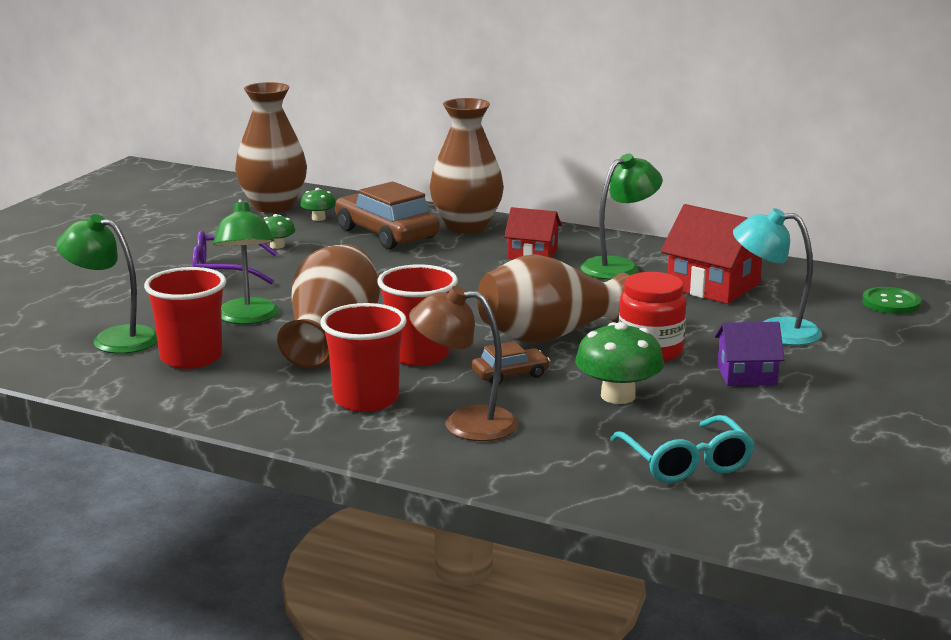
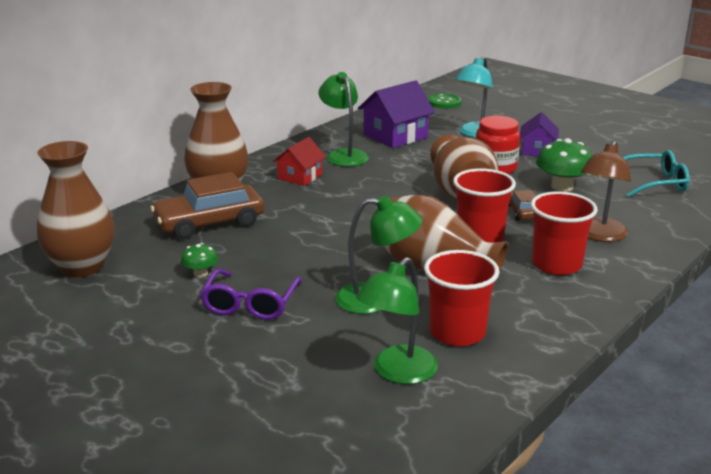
camera: 75 degrees left, 5 degrees up
(318, 218) = (141, 248): green mushroom -> none
(713, 286) = (395, 136): red house -> purple house

